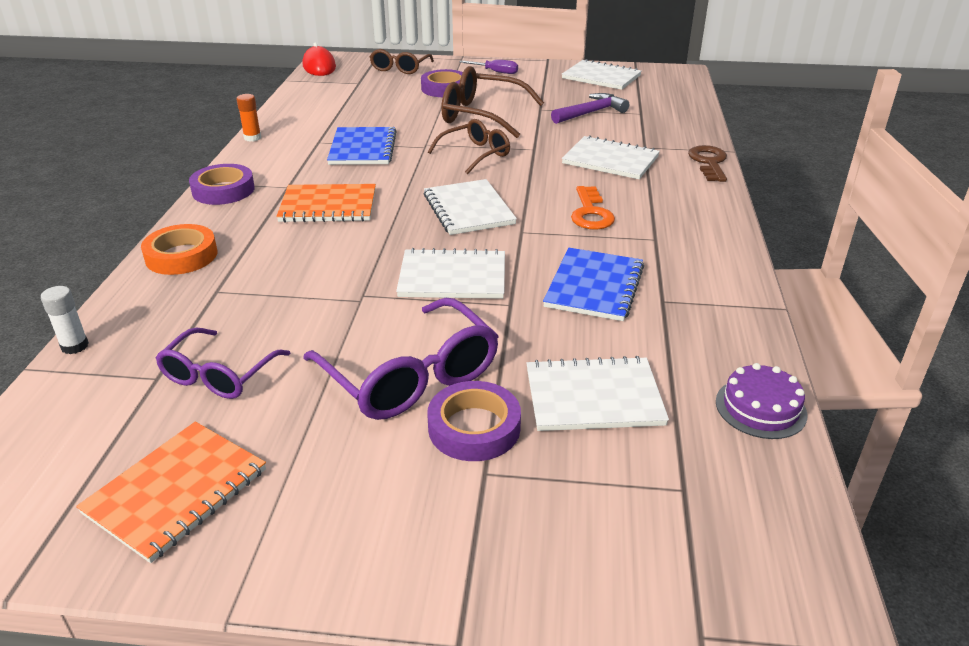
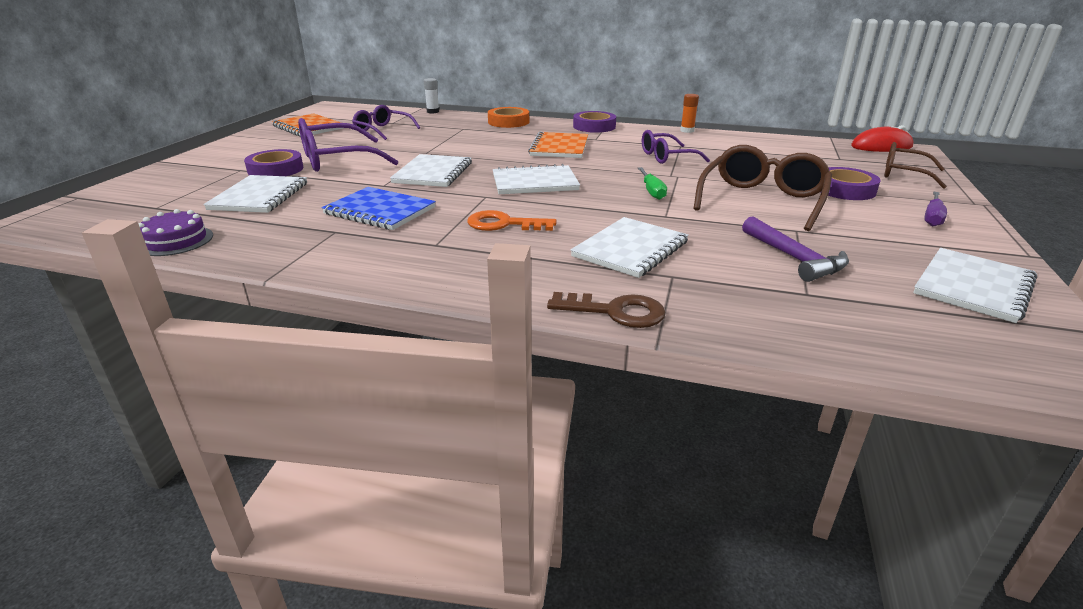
camera: 100 degrees right, 5 degrees down
(362, 148) = (666, 157): blue notebook -> purple glasses
(475, 154) = (652, 191): brown glasses -> green screwdriver

